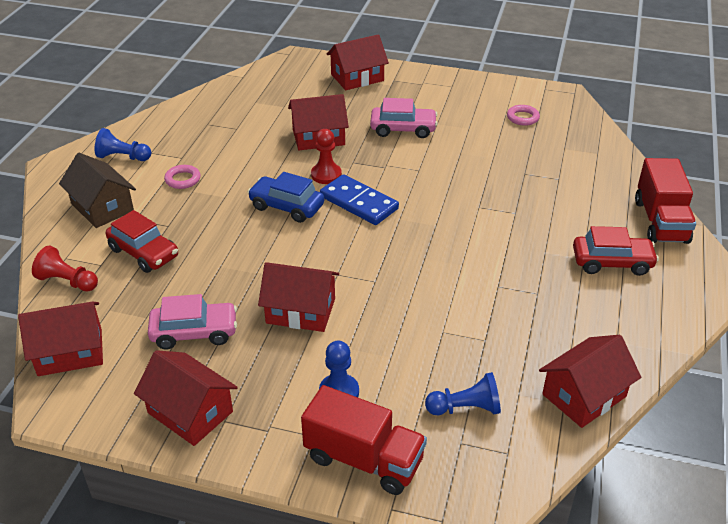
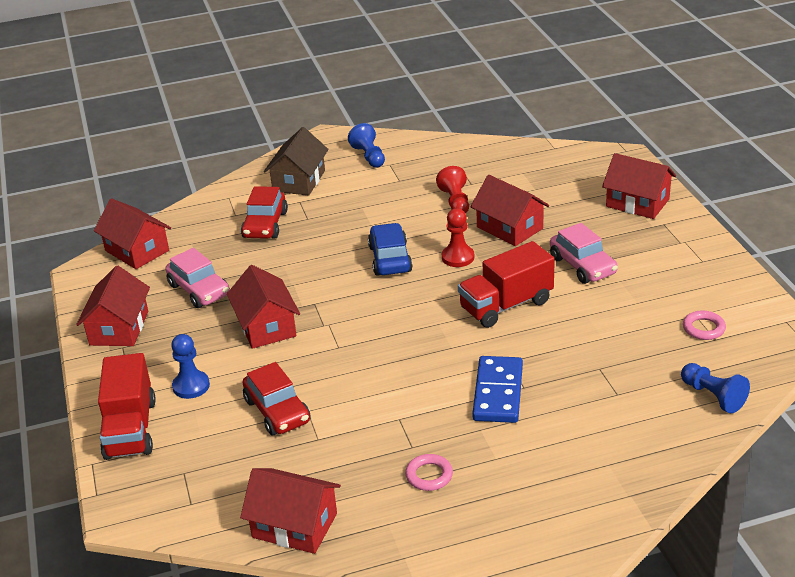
camera: 60 degrees right, 5 degrees down
(67, 281) = (204, 212): red pawn -> red pawn (455, 202)
(183, 179) = (371, 195): pink ring -> pink ring (429, 475)
(359, 202) = (437, 292): blue domino -> blue domino (498, 392)
(465, 408) = (224, 460): blue pawn -> blue pawn (713, 396)
(612, 262) = (509, 480): red car -> red car (277, 411)
(660, 221) = (622, 493): red truck -> red truck (506, 305)

